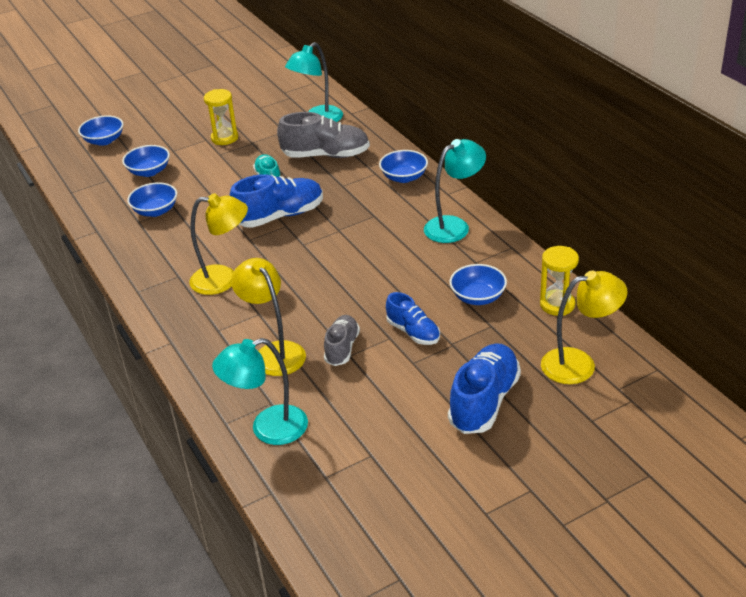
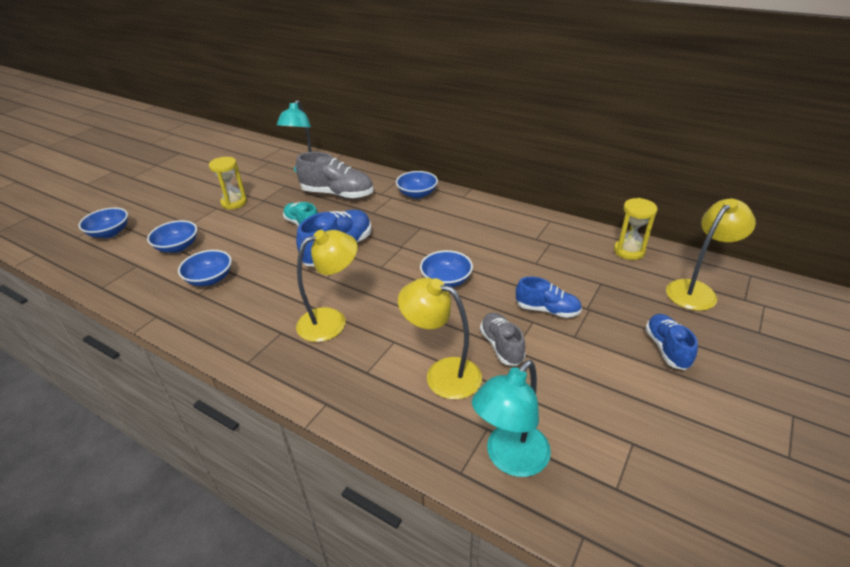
camera: 30 degrees left, 0 degrees up
(326, 155) = (337, 194): grey shoe -> grey shoe turned 45 degrees clockwise
(454, 226) = (491, 217): turquoise lamp -> none
(478, 297) = (566, 264): blue bowl -> blue bowl (446, 280)
(484, 401) = (666, 348): blue shoe -> blue shoe, size x0.61

